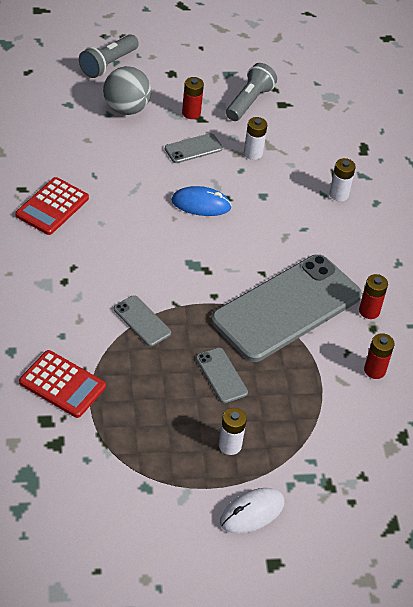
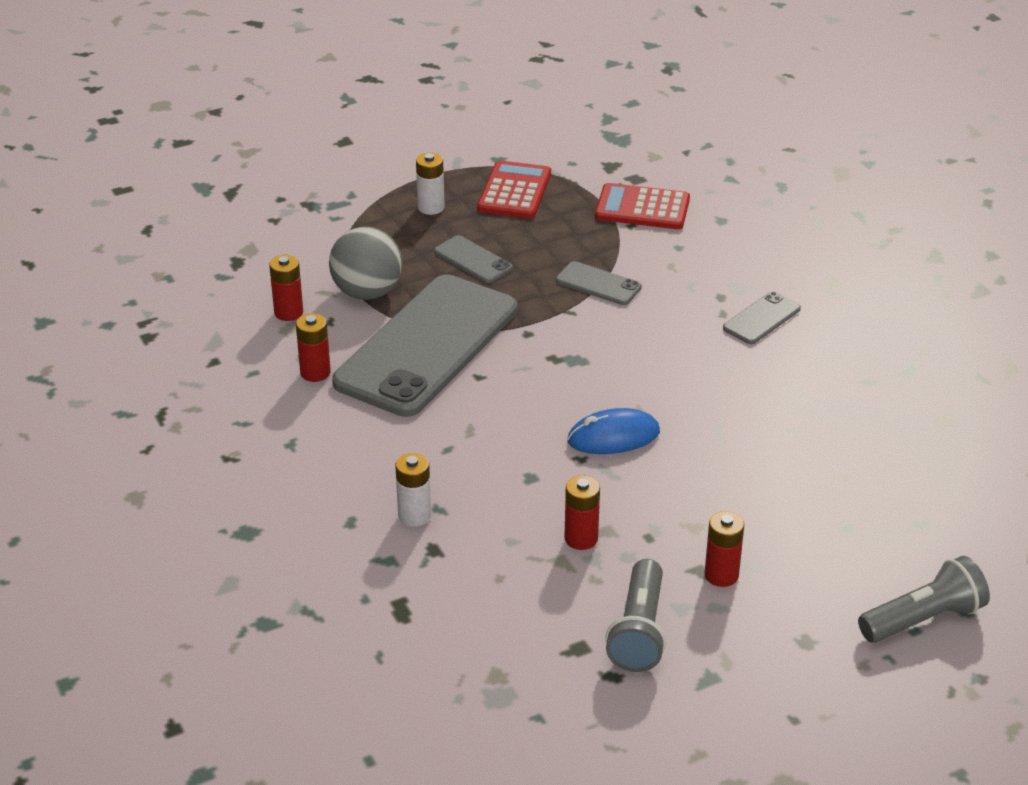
camera: 165 degrees right, 10 degrees down
(52, 207) = (809, 371): red calculator -> red calculator (514, 191)
(108, 64) = (923, 619): grey flashlight -> grey flashlight turned 45 degrees clockwise
(126, 108) = (828, 546): grey ball -> grey ball (367, 292)
(193, 148) = (678, 515): grey phone -> grey phone (761, 318)
(252, 512) = (382, 167): white mouse -> none
(253, 153) = (581, 538): white battery -> red battery

